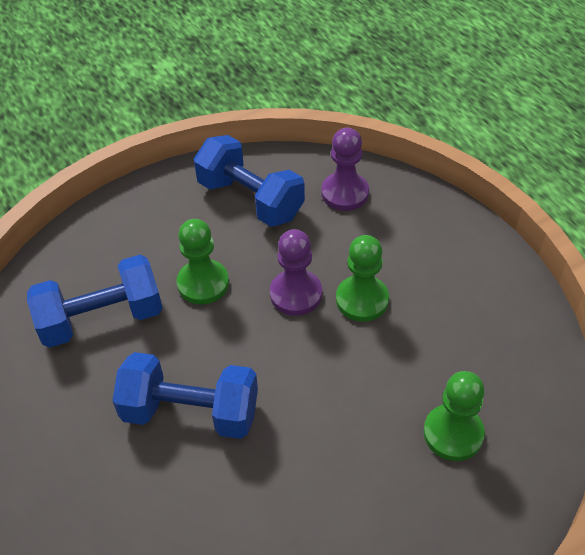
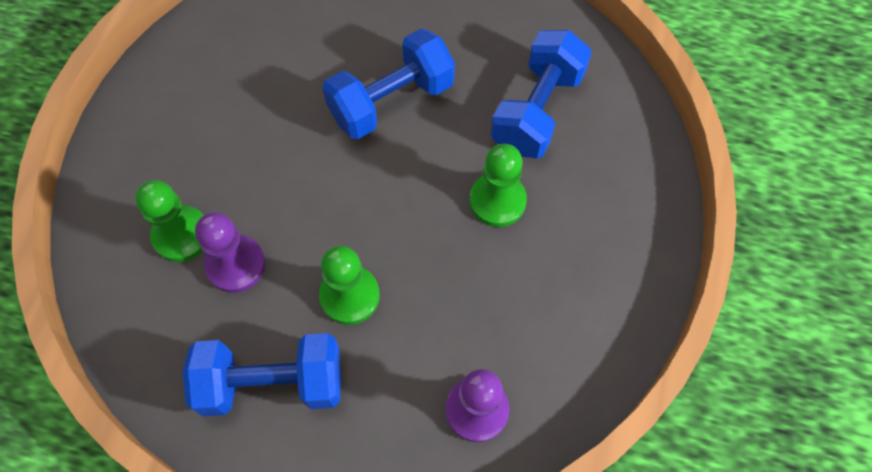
camera: 135 degrees right, 15 degrees up
(250, 199) = (556, 321): blue dumbbell -> blue dumbbell (272, 383)
(296, 294) = (411, 254): purple pawn -> purple pawn (236, 265)

